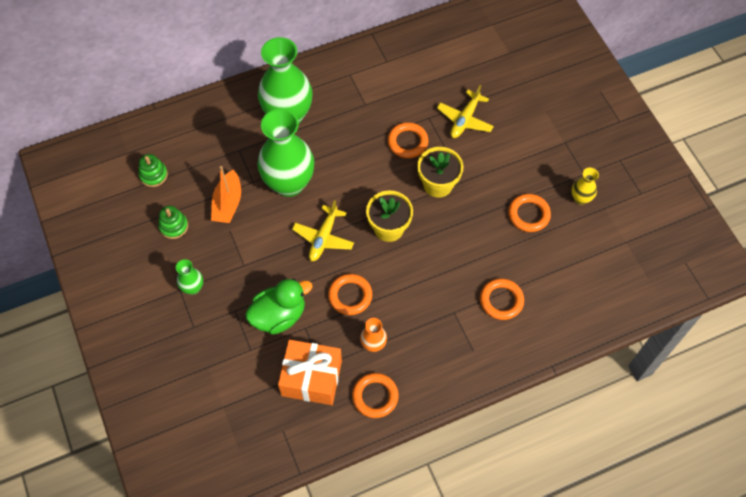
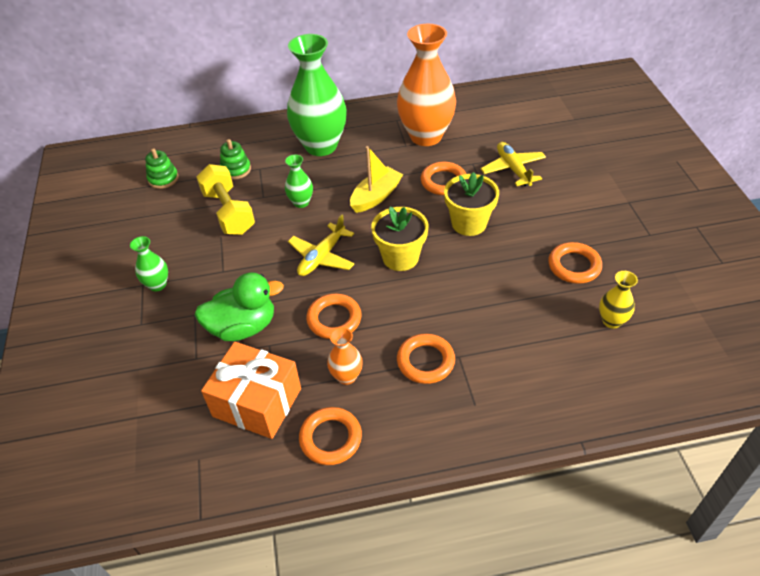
camera: 15 degrees right, 15 degrees down
(174, 226) = (163, 225): green stacking toy -> green stacking toy (236, 170)
(228, 204) = (228, 212): orange boat -> yellow dumbbell
(289, 183) = (301, 202): green vase -> green vase, size x0.45
(353, 167) = (376, 196): none -> yellow boat
(381, 91) = (426, 136): none -> orange vase
(465, 119) = (513, 169): yellow plane -> yellow plane turned 120 degrees clockwise
(501, 300) = (523, 352): orange ring -> orange ring (425, 361)
(580, 198) = (642, 258): yellow vase -> yellow vase (611, 321)

